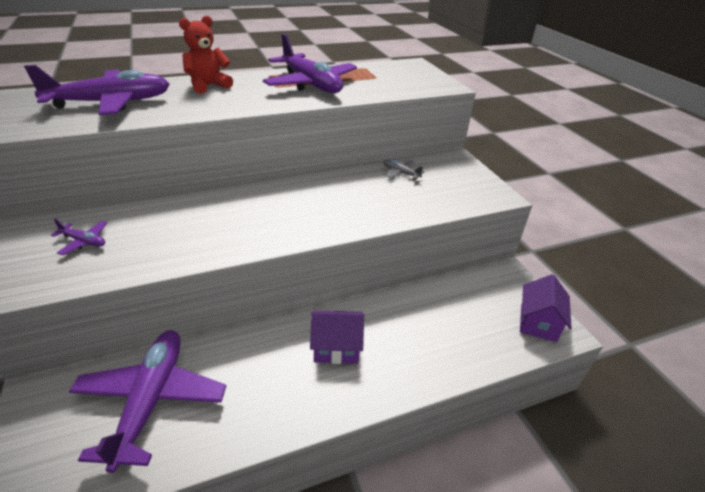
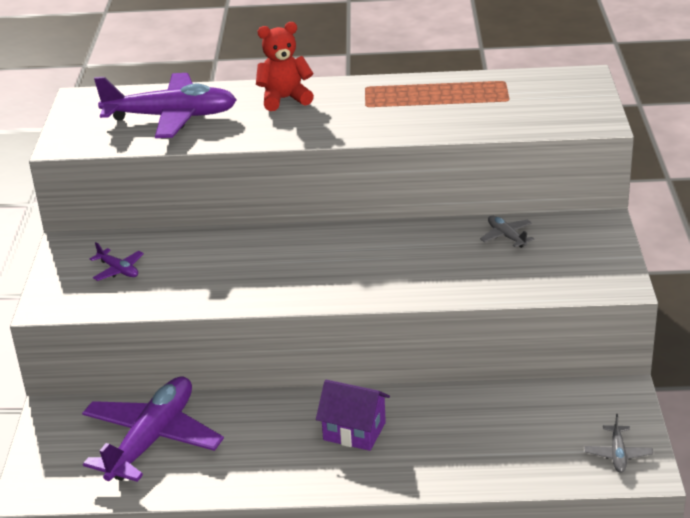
camera: 25 degrees right, 5 degrees down
(311, 84) = (412, 105): purple plane -> none
(538, 322) = (617, 454): purple house -> grey plane

